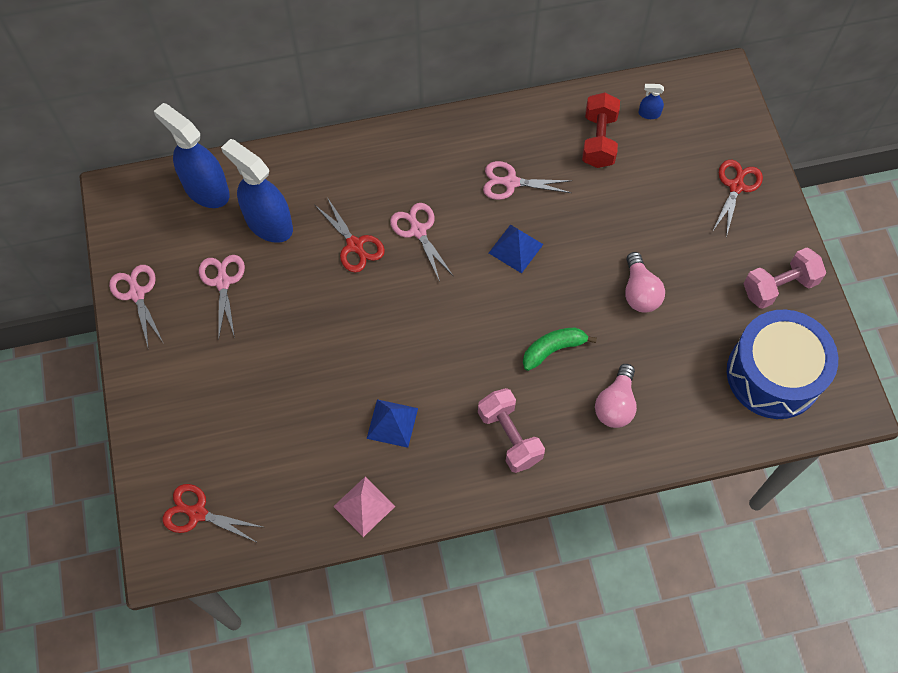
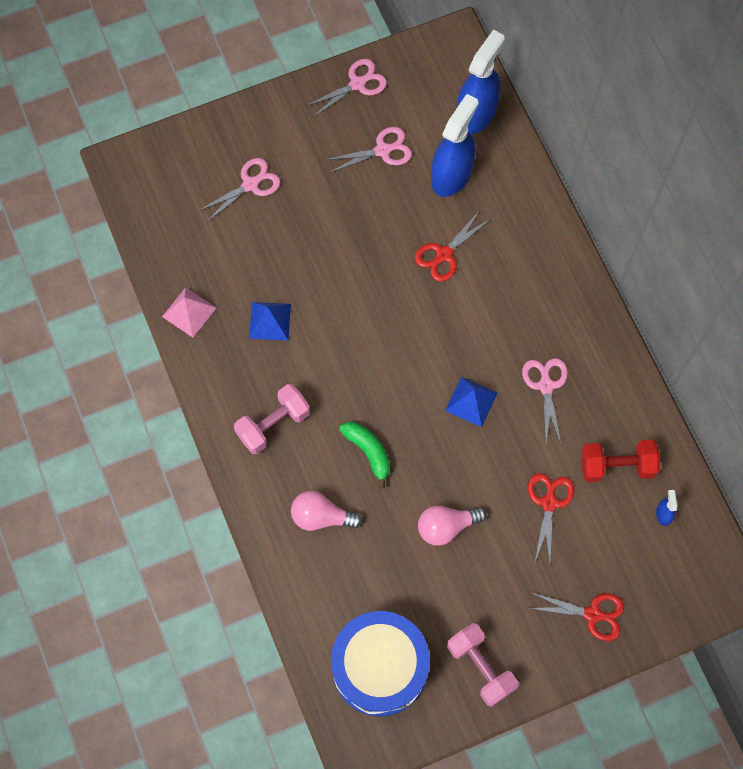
camera: 80 degrees right, 5 degrees up
(197, 513) = (164, 181): red scissors -> red scissors (549, 502)
(418, 230) = (472, 308): pink scissors -> pink scissors (251, 184)

